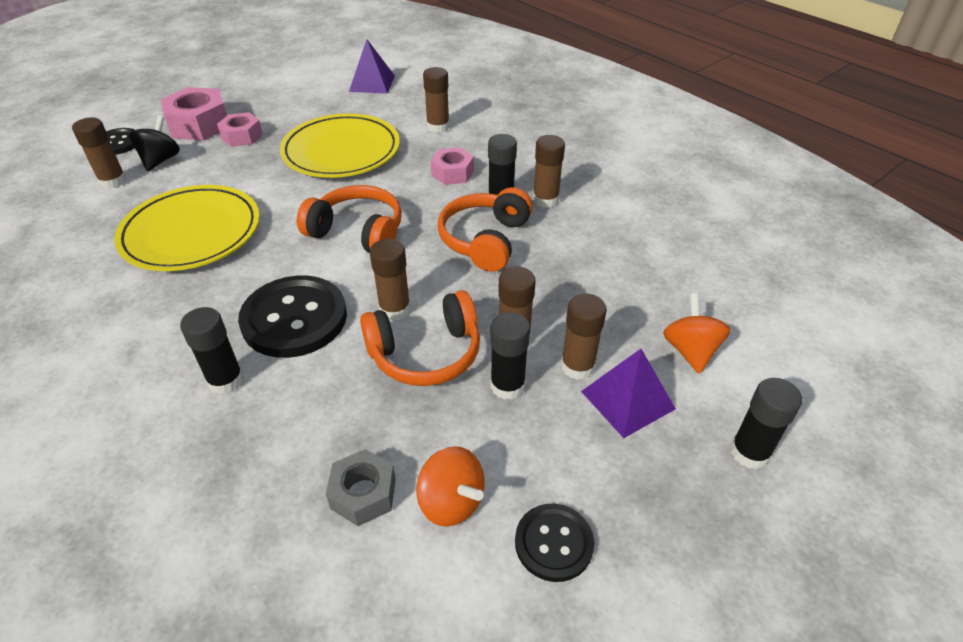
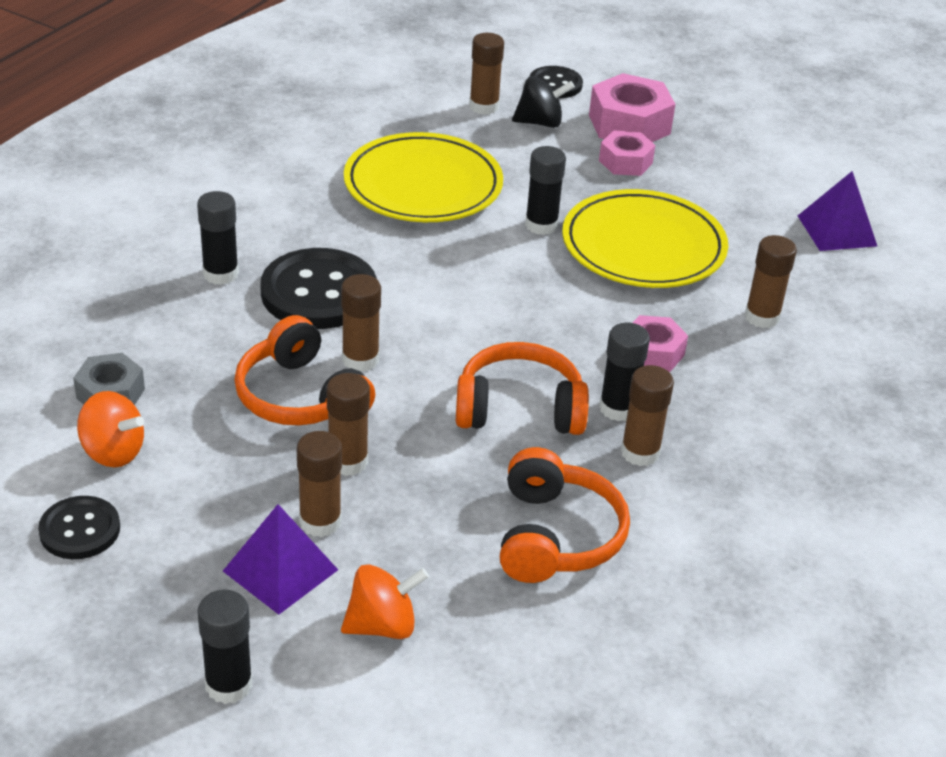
camera: 70 degrees right, 5 degrees down
(357, 232) = (482, 300): orange headphones -> orange headphones (555, 536)
(451, 502) = (113, 452): orange spinning top -> orange spinning top turned 90 degrees counterclockwise
(507, 386) = (272, 468): black glue stick -> black glue stick (541, 225)

